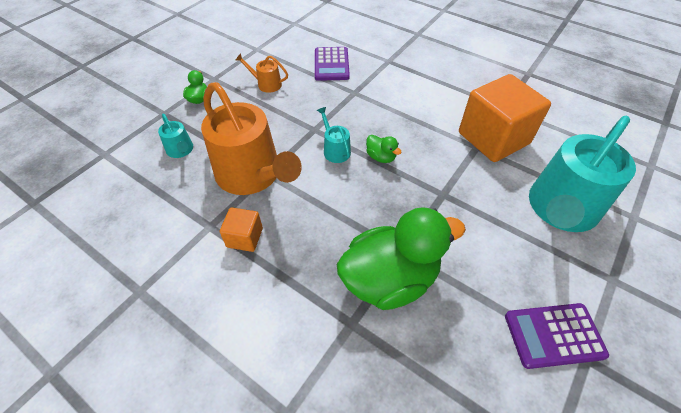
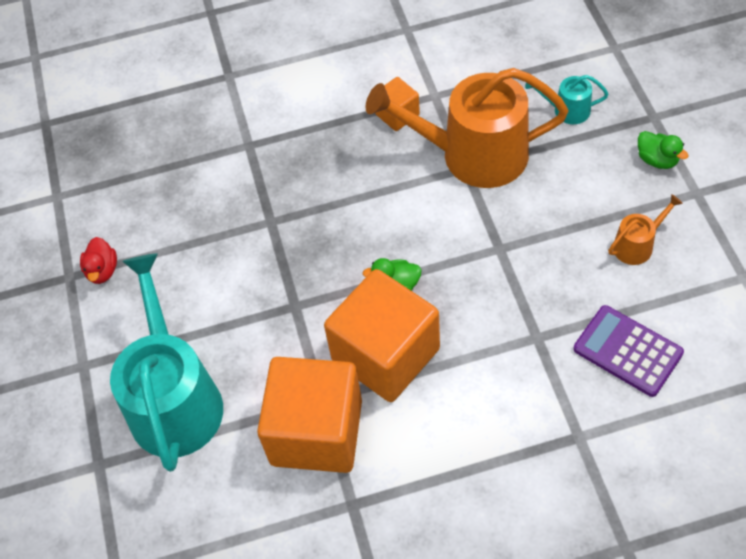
camera: 135 degrees right, 5 degrees up
(335, 150) = (446, 248): turquoise watering can -> none
(390, 279) = (256, 194): green duck -> none
(424, 137) = (386, 355): none -> orange cube
(554, 335) = (102, 271): purple calculator -> red duck

